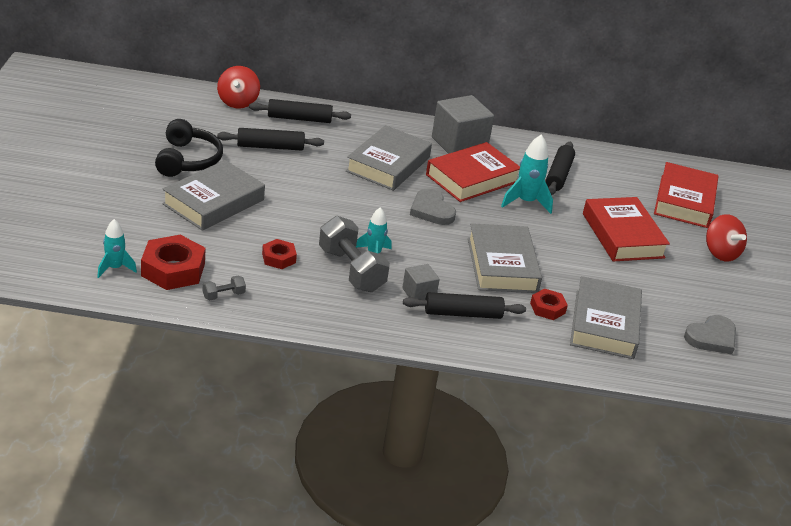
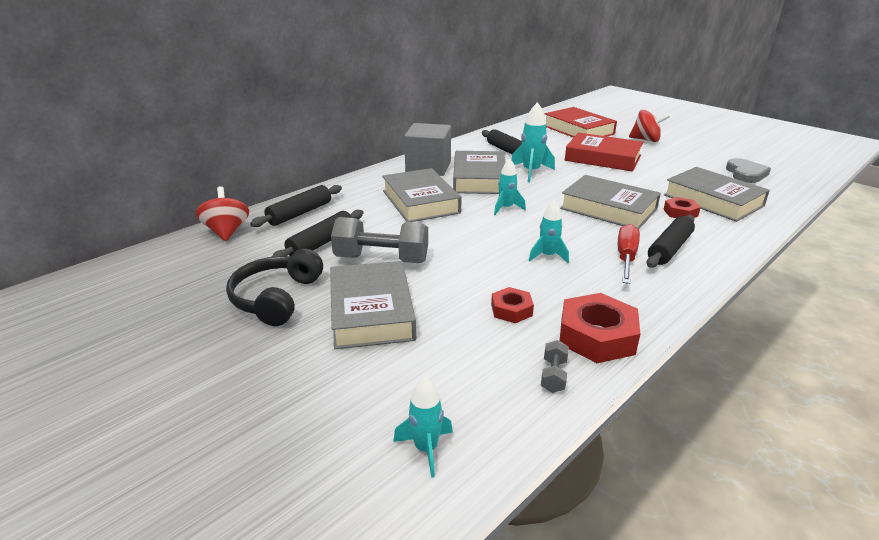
camera: 45 degrees left, 5 degrees down
(173, 269) = (472, 395): red nut -> red nut (597, 336)
(187, 160) = (276, 298): black headphones -> black headphones turned 120 degrees counterclockwise
(238, 102) = (226, 232): red spinning top -> red spinning top turned 150 degrees counterclockwise
(351, 270) = (564, 277): grey dumbbell -> grey dumbbell (381, 259)
(419, 293) = (626, 257): grey cube -> red screwdriver
(431, 210) = (506, 208): grey heart -> turquoise rocket
(472, 178) = (479, 179): red book -> grey book

